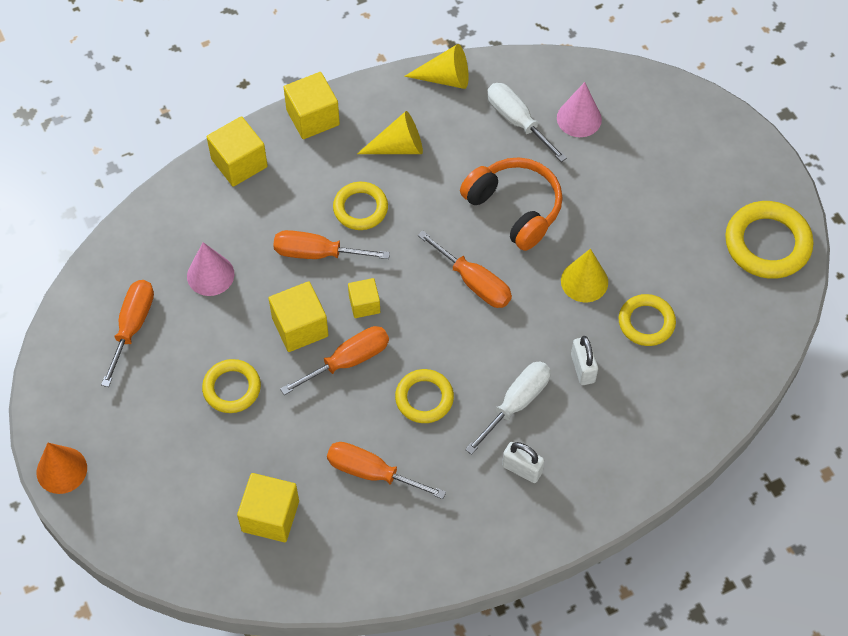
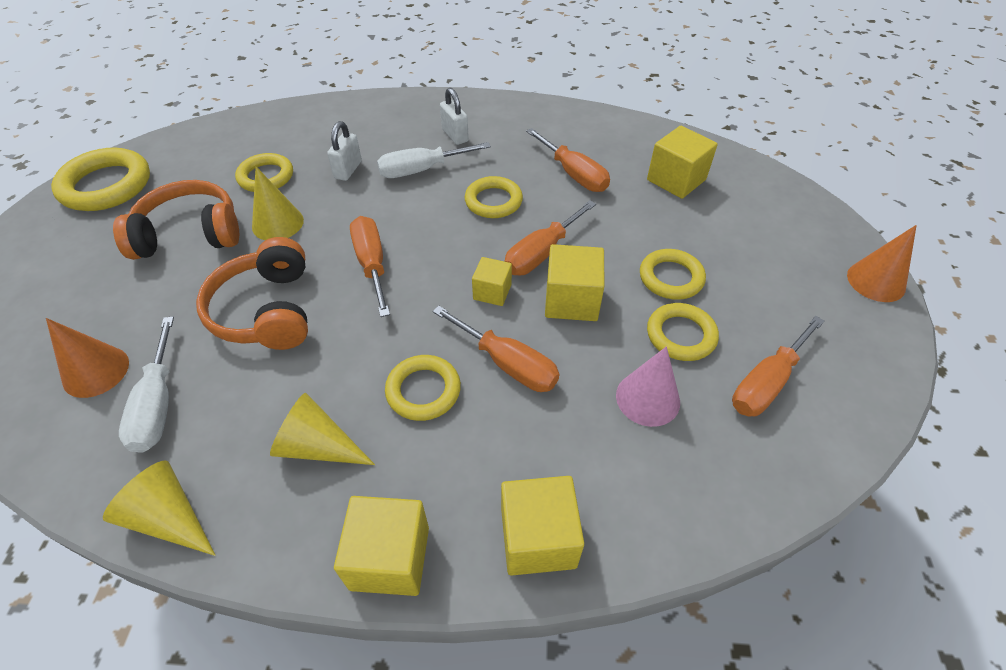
camera: 150 degrees left, 10 degrees down
(205, 336) = (681, 335): none -> yellow ring
(348, 361) = (541, 253): orange screwdriver -> orange screwdriver turned 45 degrees counterclockwise
(579, 118) = (96, 371): pink cone -> orange cone
(641, 236) = (190, 234): none -> orange headphones

